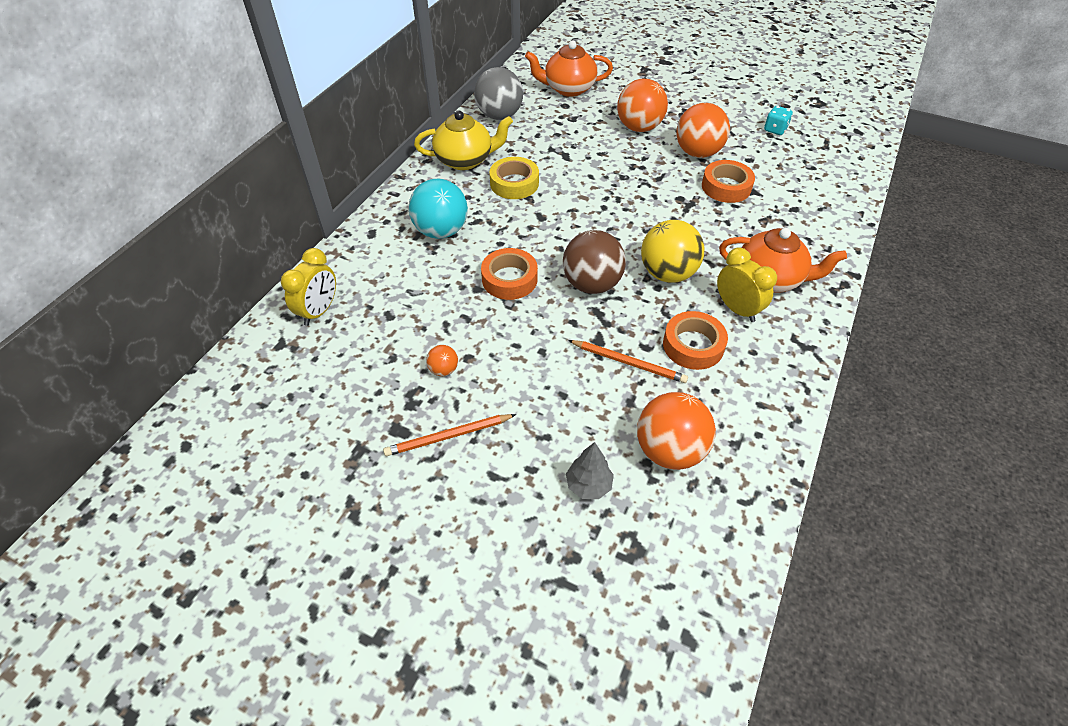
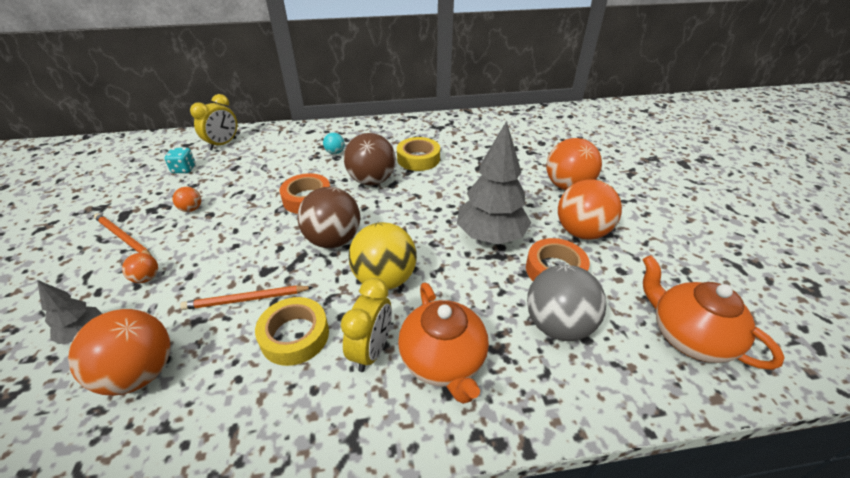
camera: 55 degrees right, 10 degrees down
(319, 311) = (223, 144): yellow clock -> yellow clock turned 45 degrees counterclockwise
(441, 231) = (335, 152): turquoise ball -> turquoise ball, size x0.46
(465, 160) = (421, 131): yellow teapot -> none
(499, 115) = (488, 124): grey ball -> grey ball (558, 325)
(521, 227) = (371, 180): none -> brown ball
(540, 427) = (146, 278): none -> orange ball
(568, 89) = (564, 136): orange teapot -> orange teapot (688, 336)
(628, 362) = (247, 299): orange pencil -> orange pencil turned 90 degrees clockwise
(664, 197) = (490, 236): none -> grey tree
(693, 345) = (295, 336): orange tape -> yellow tape
(775, 130) = (700, 271): turquoise dice -> turquoise dice (184, 169)

